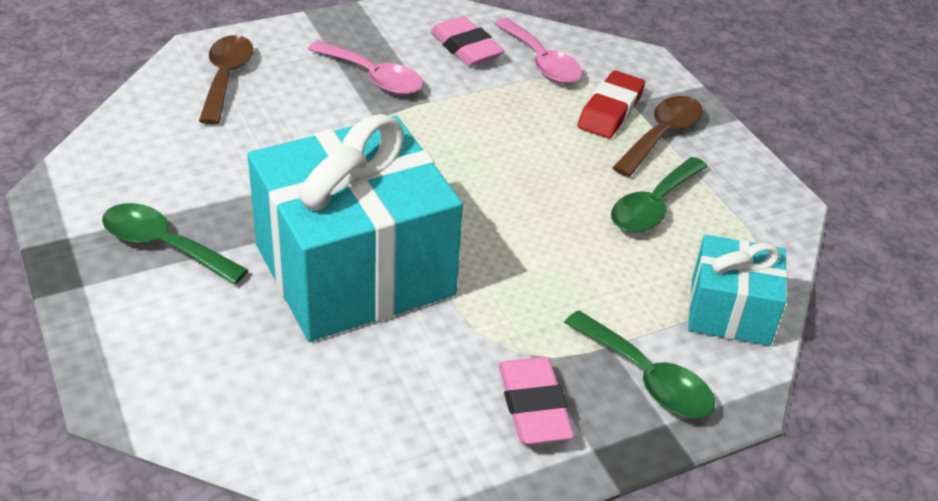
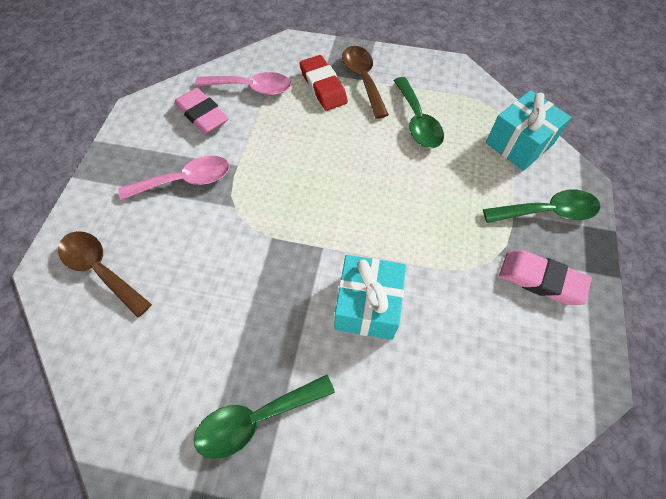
camera: 50 degrees left, 20 degrees up
(354, 270) = (367, 306): turquoise gift -> turquoise gift, size x0.51
(466, 48) = (202, 115): pink eraser -> pink eraser turned 45 degrees clockwise

